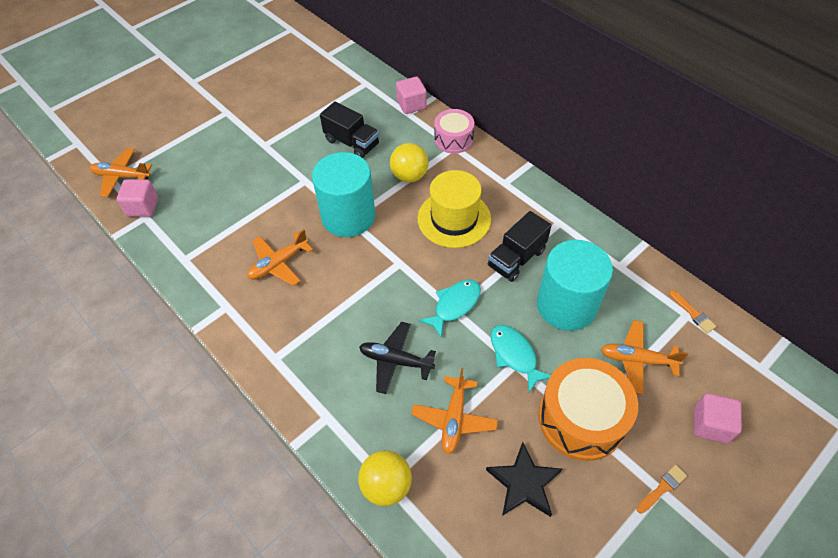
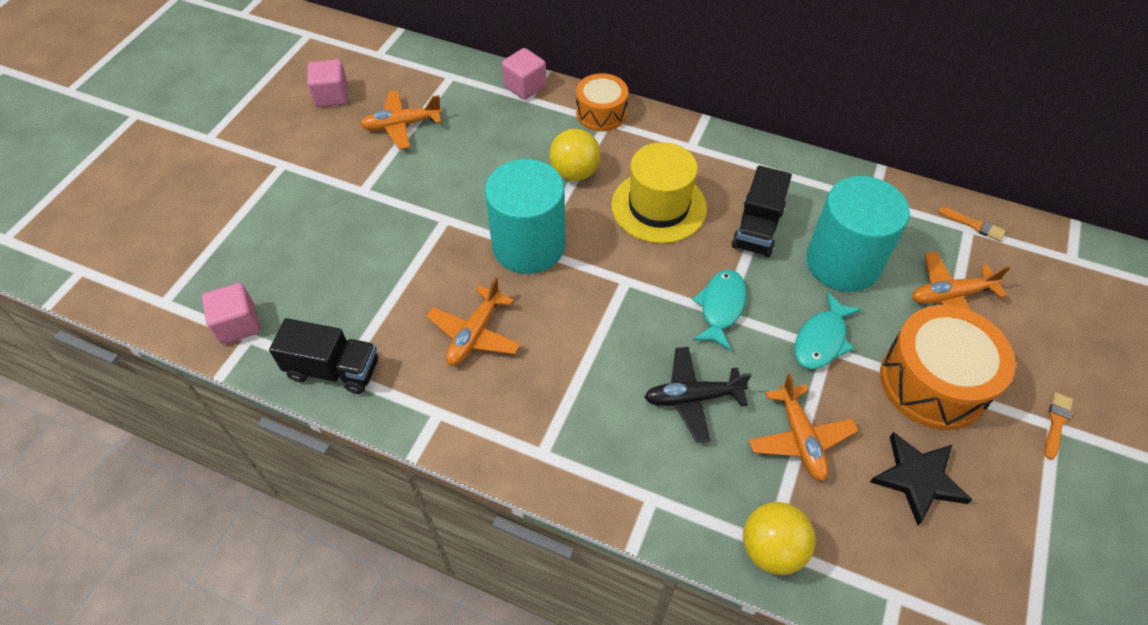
camera: 25 degrees left, 0 degrees up
(122, 176) = (180, 294): orange plane -> orange plane (402, 125)
(352, 142) = (478, 154): black truck -> black truck (334, 369)
(453, 139) = (601, 113): pink drum -> orange drum
(514, 355) = (822, 340): turquoise fish -> turquoise fish turned 90 degrees counterclockwise
(710, 425) = (1061, 337): pink cube -> pink cube (332, 96)

